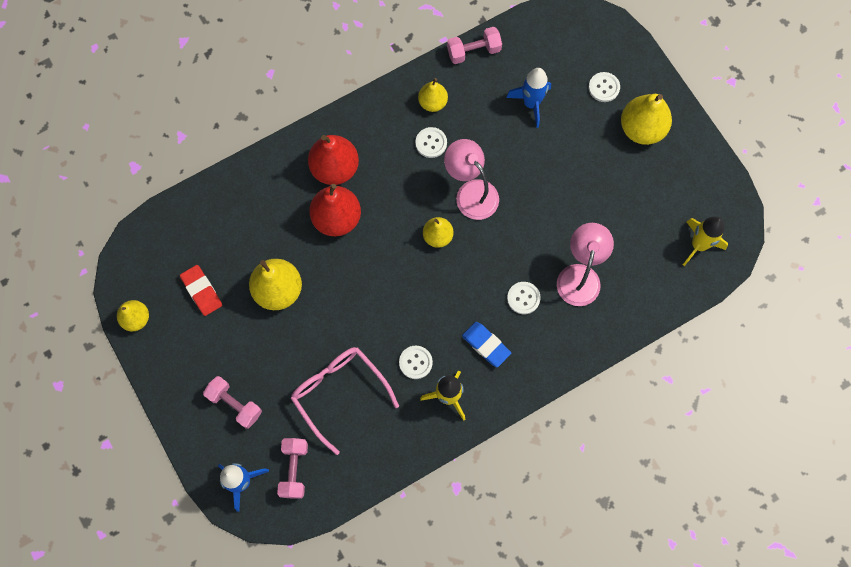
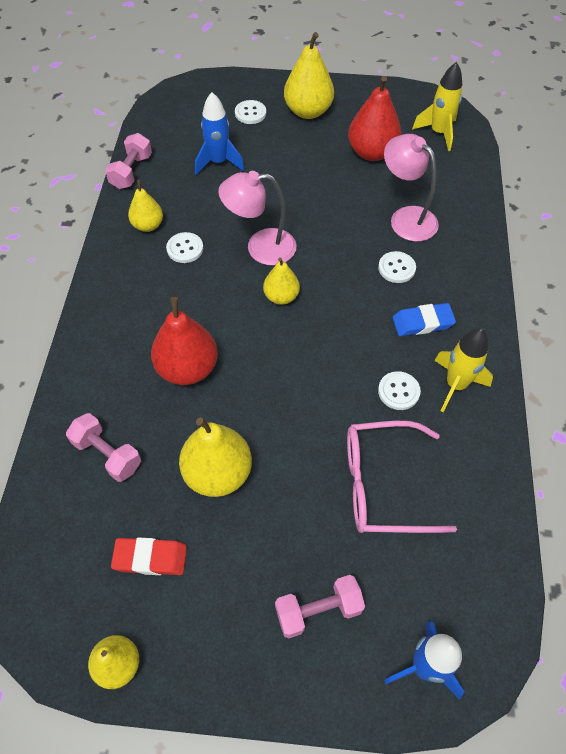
camera: 55 degrees left, 15 degrees down
(294, 469) = (445, 591): pink dumbbell -> pink dumbbell (107, 454)
(335, 168) = (134, 338): red pear -> red pear (371, 152)

